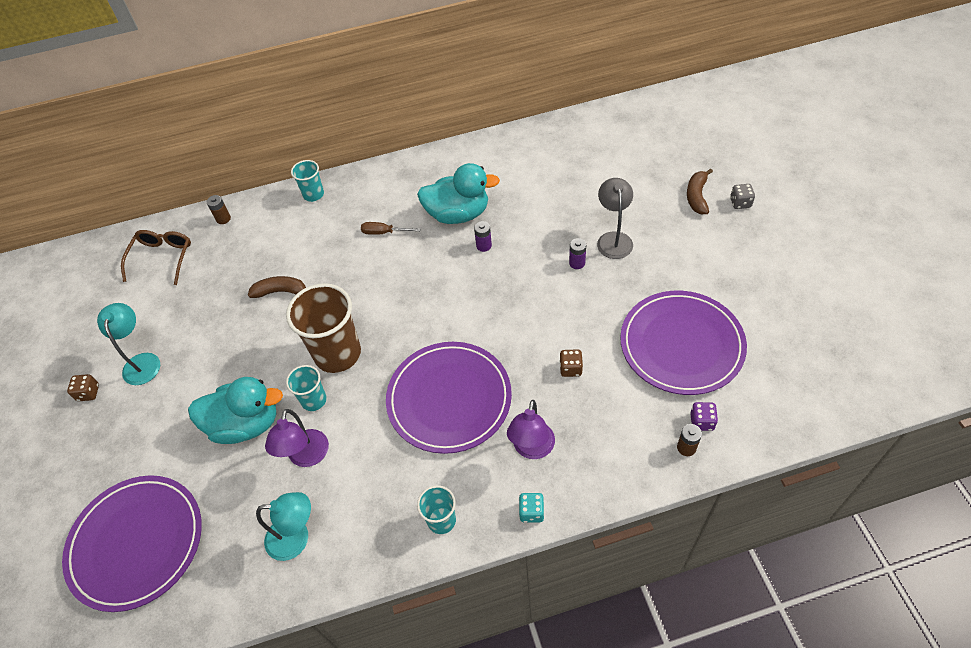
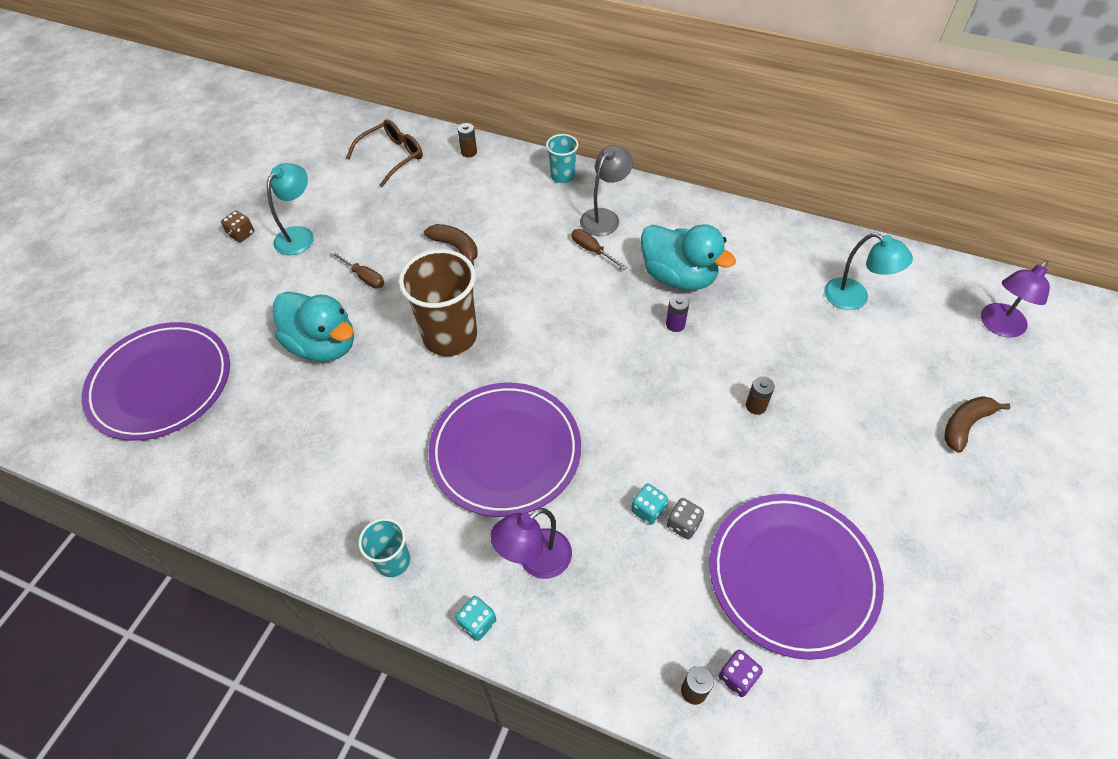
camera: 35 degrees right, 0 degrees up
(229, 357) = (364, 277): none -> brown screwdriver
(296, 538) = (269, 476): turquoise lamp -> turquoise lamp (854, 298)
(306, 457) = (341, 410): purple lamp -> purple lamp (998, 326)
(314, 400) = (393, 364): turquoise cup -> none
(570, 368) = (648, 510): brown dice -> turquoise dice
(577, 263) = (756, 406): purple battery -> brown battery
(613, 239) = (820, 407): grey lamp -> grey lamp (604, 217)
(740, 203) = (1015, 468): grey dice -> grey dice (683, 524)

